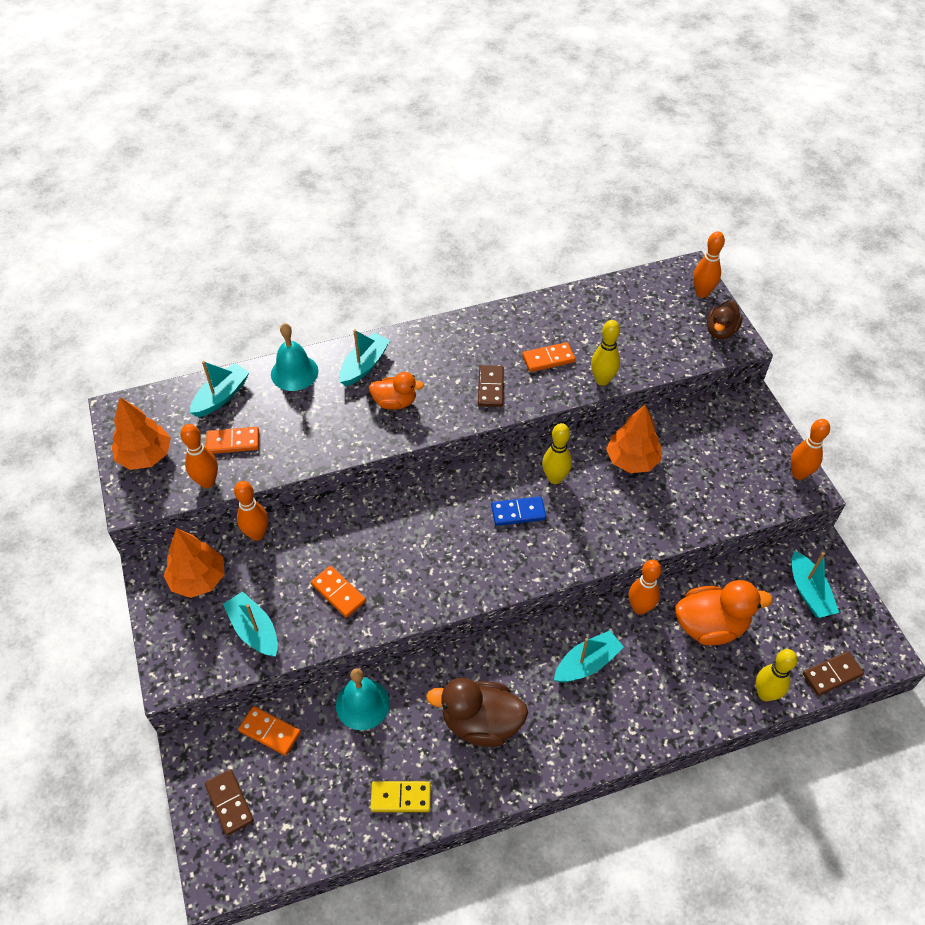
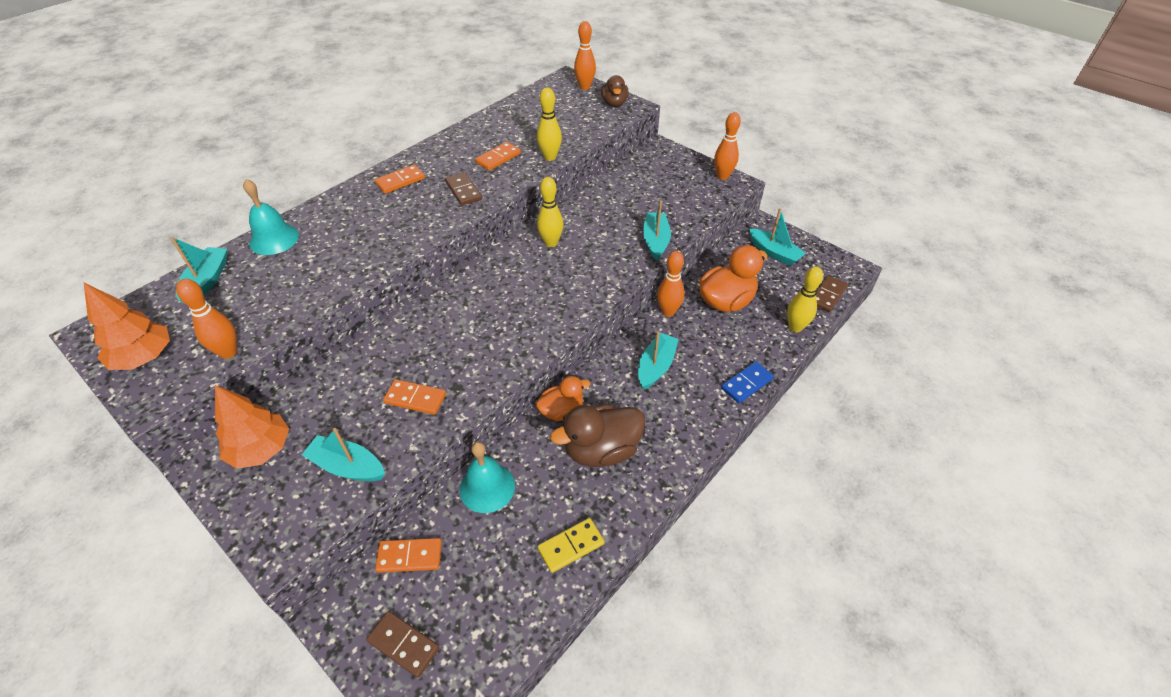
camera: 30 degrees left, 5 degrees down
(233, 442) = (239, 311): orange domino -> orange domino (400, 181)
(257, 534) = (304, 386): orange bowling pin -> none
(364, 365) = (340, 212): turquoise boat -> turquoise boat (655, 241)
(395, 402) = (385, 228): orange duck -> orange duck (561, 411)
(518, 512) = (537, 276): blue domino -> blue domino (746, 383)
(632, 460) = (601, 210): orange tree -> none

